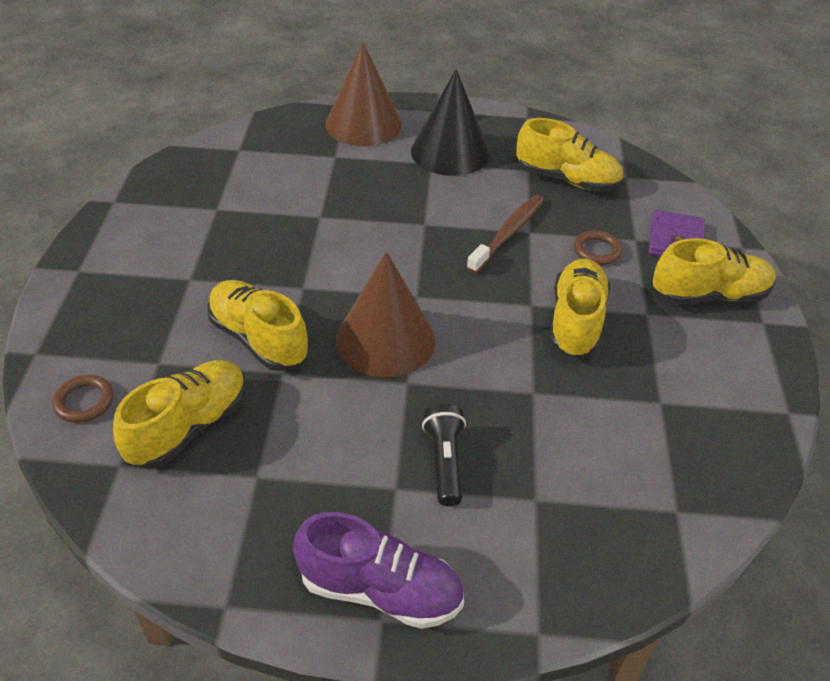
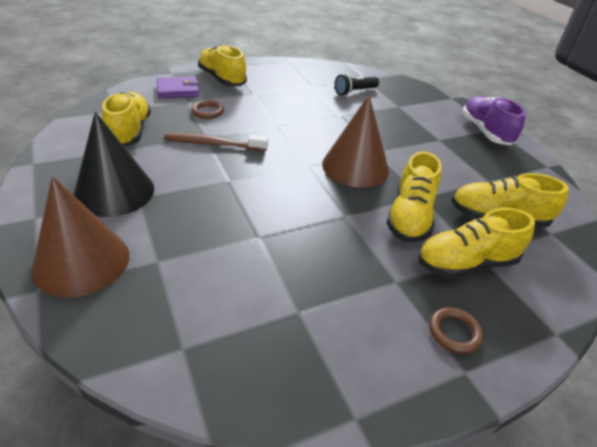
camera: 120 degrees left, 5 degrees down
(84, 402) = (546, 275): brown ring -> brown ring (454, 332)
(445, 462) = (409, 130): black flashlight -> black flashlight (354, 92)
(576, 321) = (278, 111): yellow shoe -> yellow shoe (466, 263)

